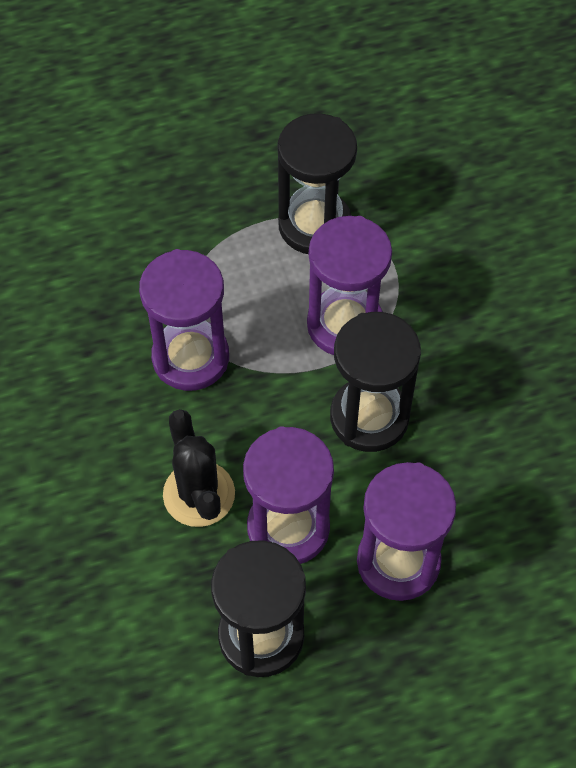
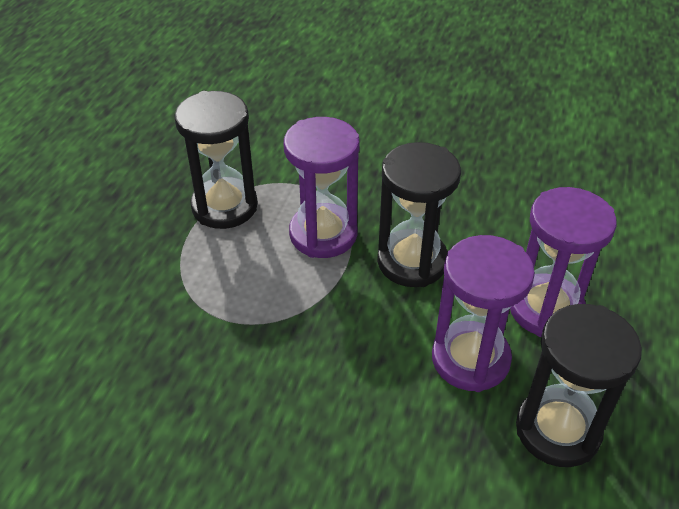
camera: 55 degrees left, 15 degrees down
(190, 357) = (264, 339): purple hourglass -> none
(199, 494) = (395, 402): black cactus -> none

